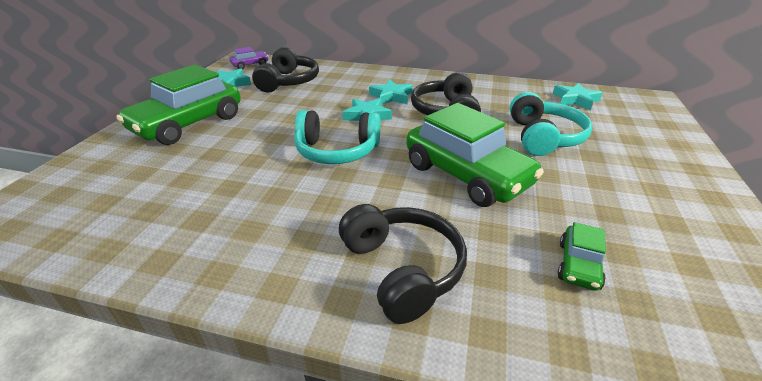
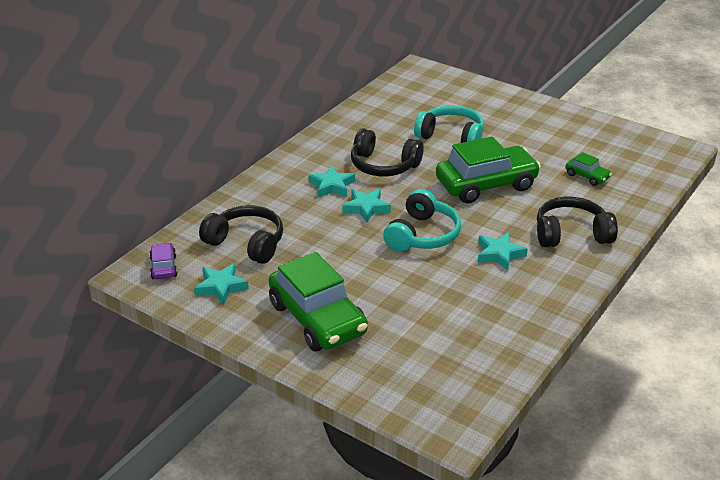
camera: 70 degrees left, 0 degrees up
(575, 100) = (399, 99): turquoise star -> turquoise star (499, 254)

